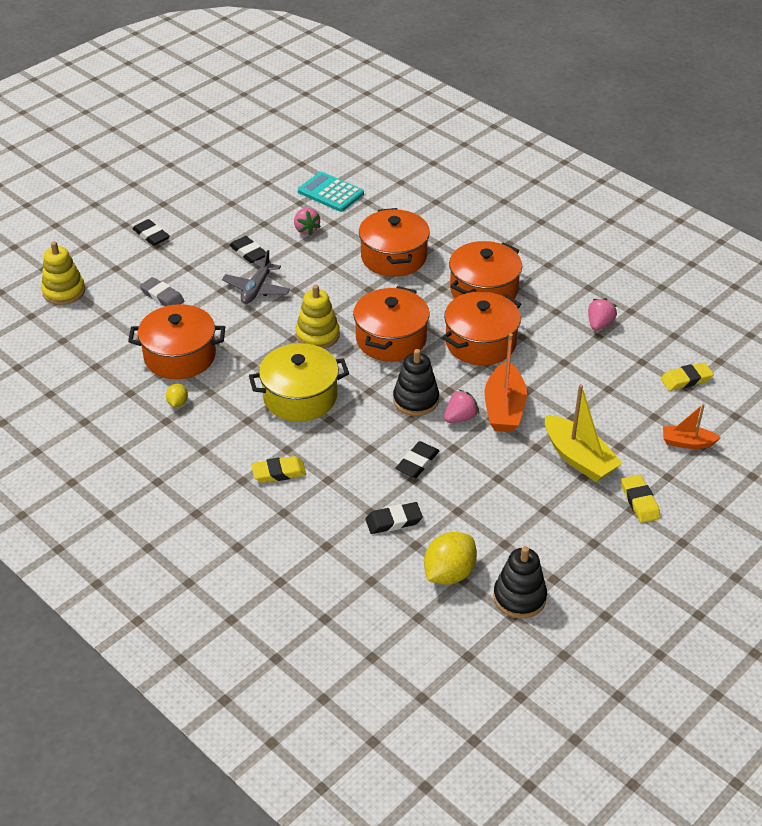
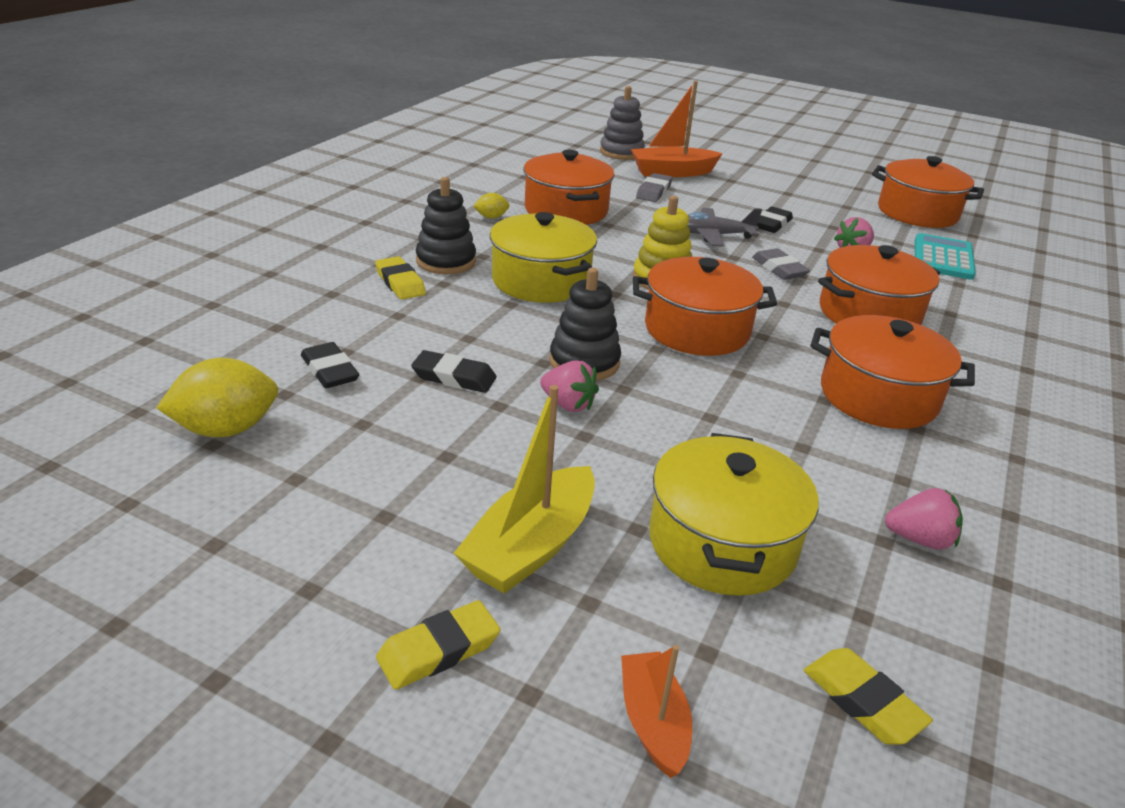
camera: 70 degrees right, 10 degrees down
(64, 291) = (621, 152): yellow stacking toy -> grey stacking toy
(151, 235) = (744, 176): black eraser -> none
(320, 274) = (779, 269): none -> grey eraser
(449, 573) = (226, 429): yellow lemon -> yellow lemon turned 45 degrees counterclockwise
(480, 343) = (752, 406): orange pot -> orange pot (917, 213)
(504, 408) = (614, 445): orange boat -> orange boat (672, 172)
(519, 597) = (170, 507): black stacking toy -> black stacking toy (446, 261)
(589, 390) = (722, 543): none -> yellow pot

